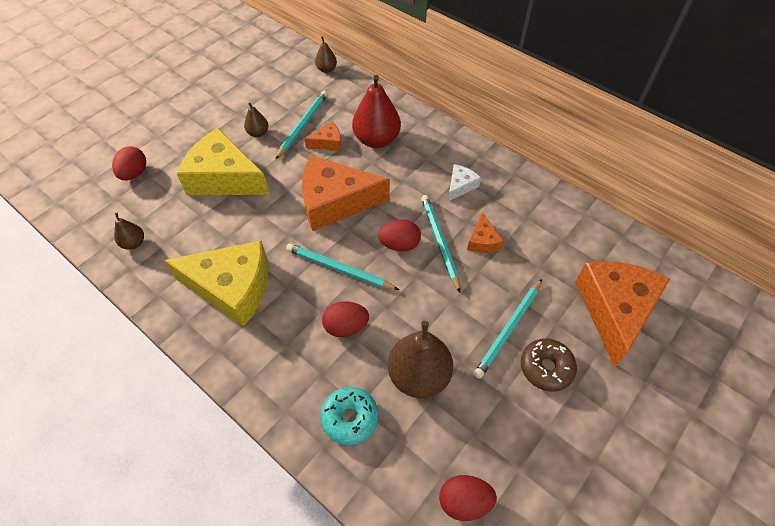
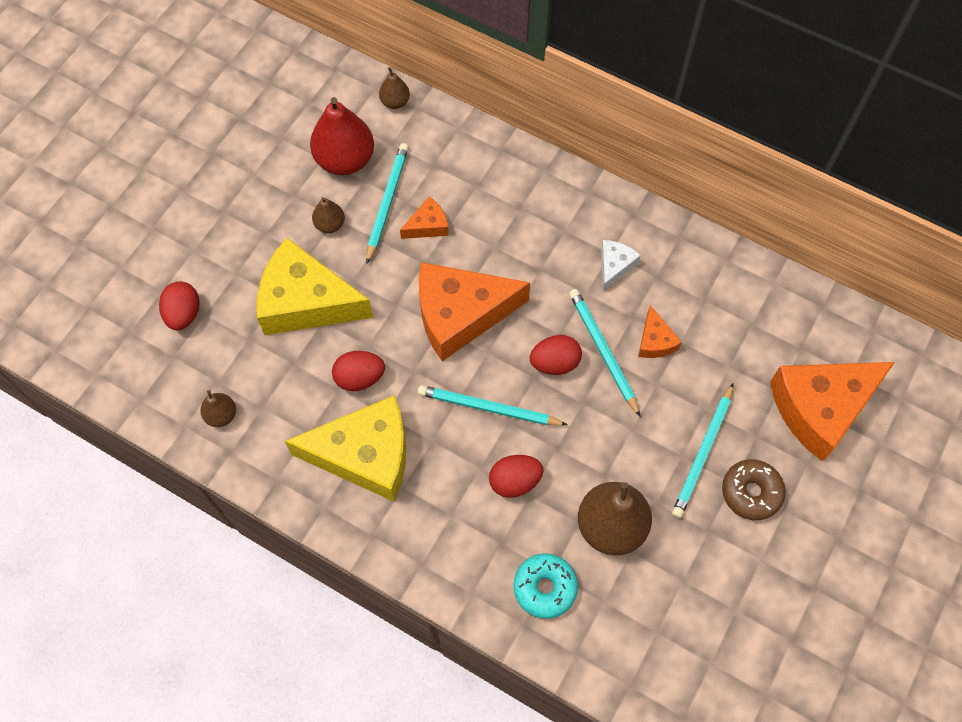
camera: 10 degrees left, 10 degrees up
(376, 140) = (492, 211): red pear -> red pear (345, 160)
(464, 501) = (684, 654): red egg -> red egg (359, 378)
(614, 310) = (820, 408): orange cheese -> orange cheese turned 120 degrees counterclockwise

